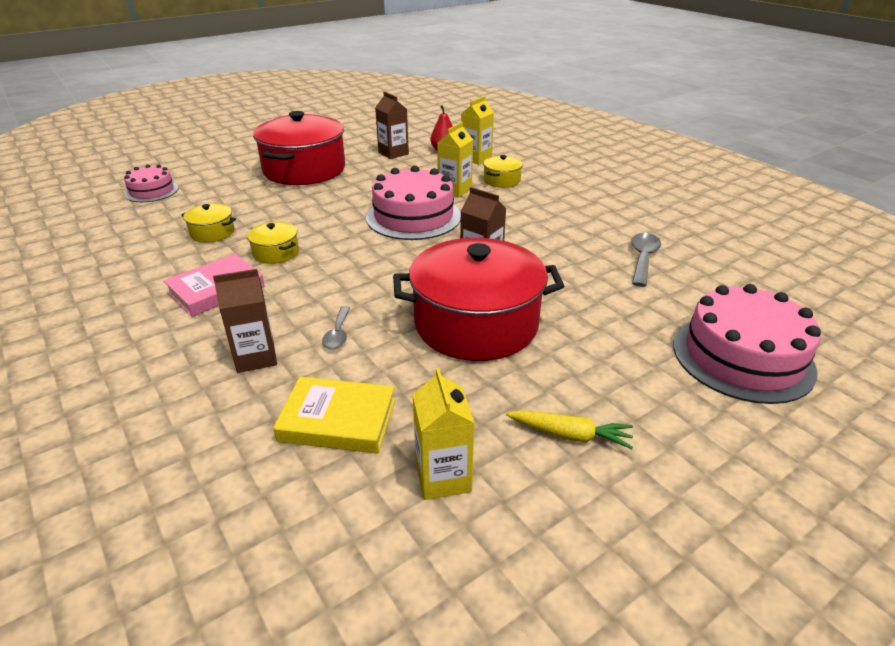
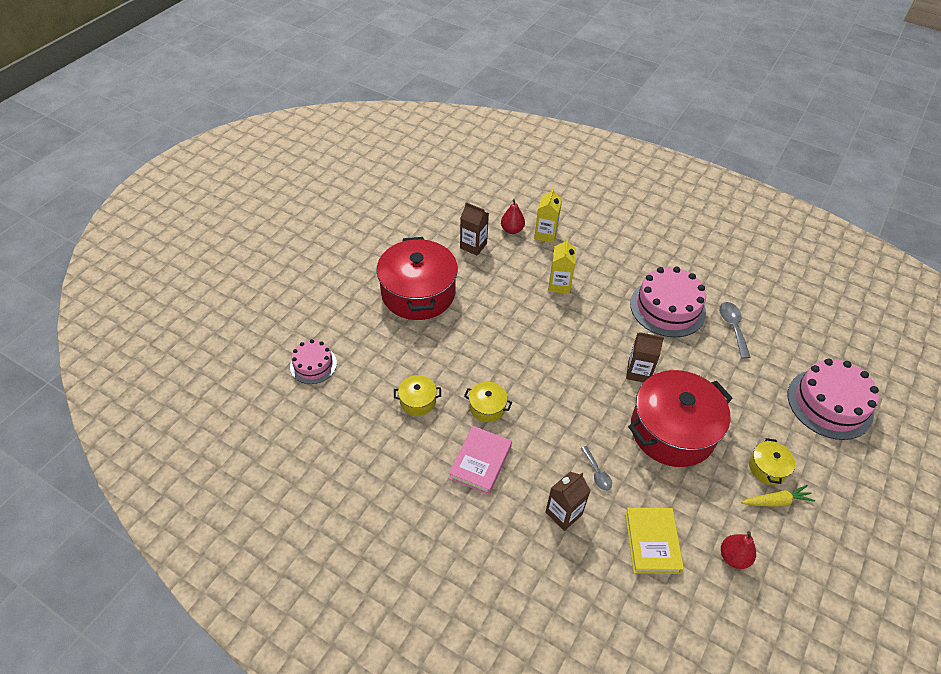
camera: 25 degrees left, 15 degrees up
(338, 420) = (652, 542): yellow book -> yellow book turned 75 degrees counterclockwise
(413, 217) = (553, 330): pink cake -> pink cake (667, 308)
(443, 477) = (733, 557): yellow carton -> red pear
(502, 180) = (585, 260): yellow pot -> yellow pot (767, 468)

